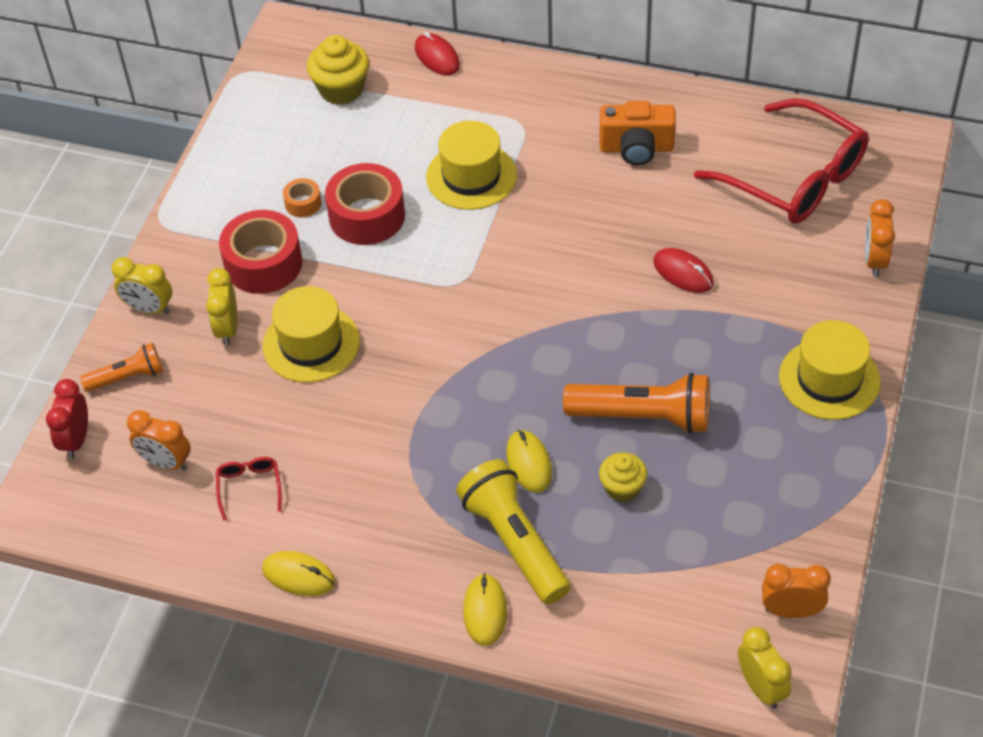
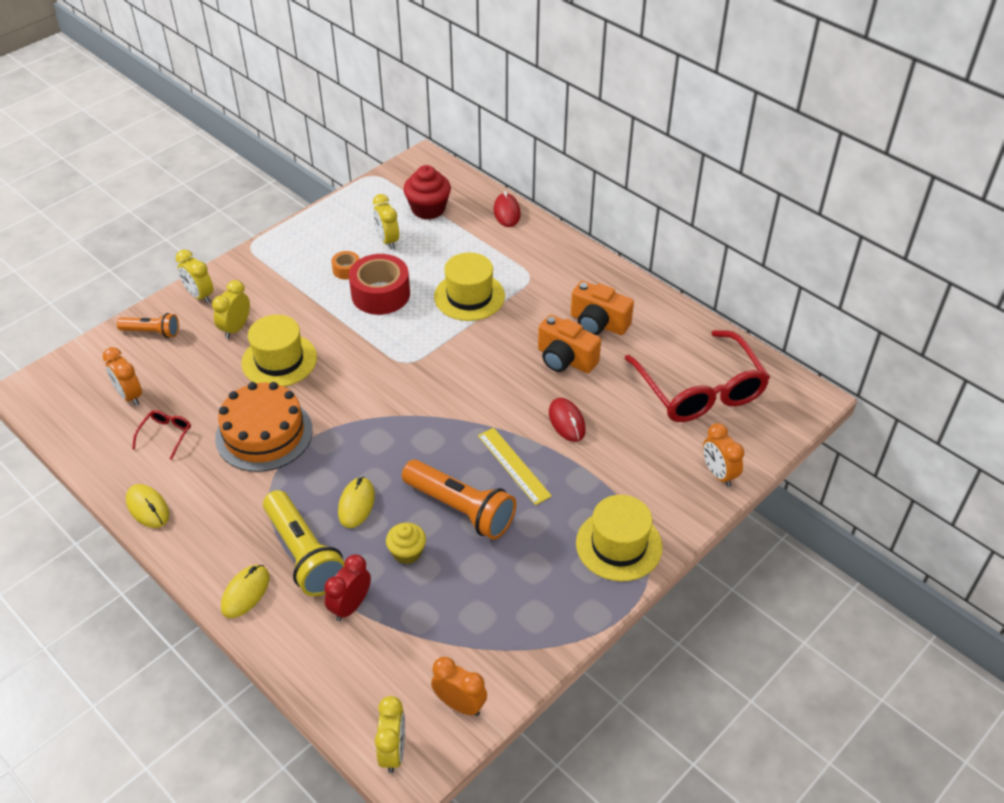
camera: 25 degrees right, 5 degrees down
(76, 440) = (90, 357): red clock -> red clock (350, 606)
(263, 263) = (291, 297): red tape -> none
(323, 148) = (387, 240): none -> yellow clock
(341, 89) = (428, 209): yellow cupcake -> red cupcake
(363, 434) = (264, 434): none -> orange cake
(515, 542) = (304, 554): yellow flashlight -> yellow flashlight turned 150 degrees clockwise
(631, 204) = (565, 359): none -> orange camera
(663, 345) = (513, 465): none -> yellow ruler
(874, 261) = (718, 474): orange clock -> orange clock turned 60 degrees counterclockwise

